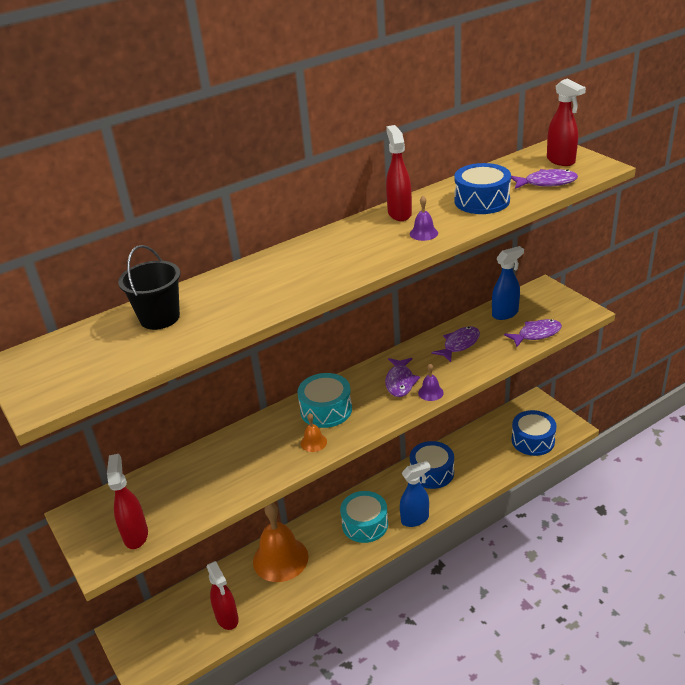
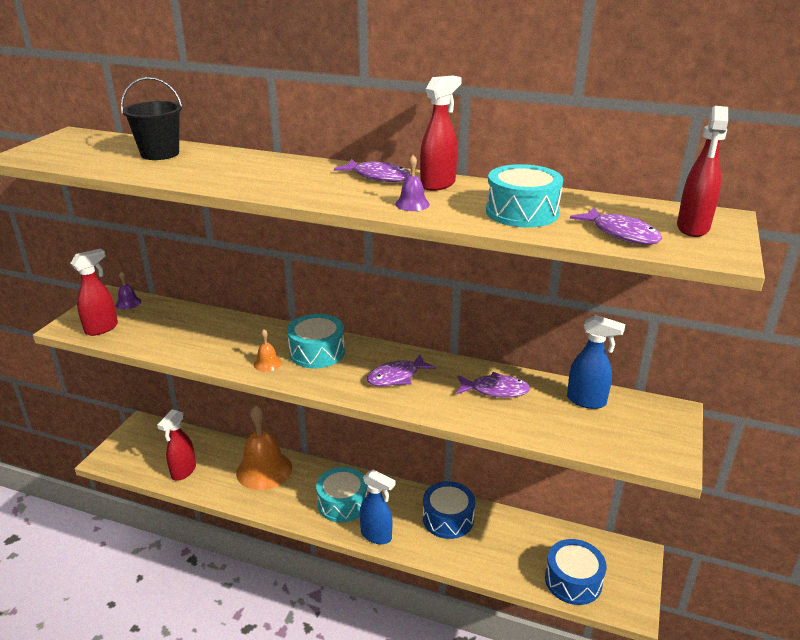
camera: 50 degrees right, 5 degrees down
(430, 392) = (398, 401): purple bell -> purple bell (128, 303)
(482, 201) = (522, 212): blue drum -> turquoise drum
(536, 334) = (577, 437): purple fish -> purple fish (378, 177)

